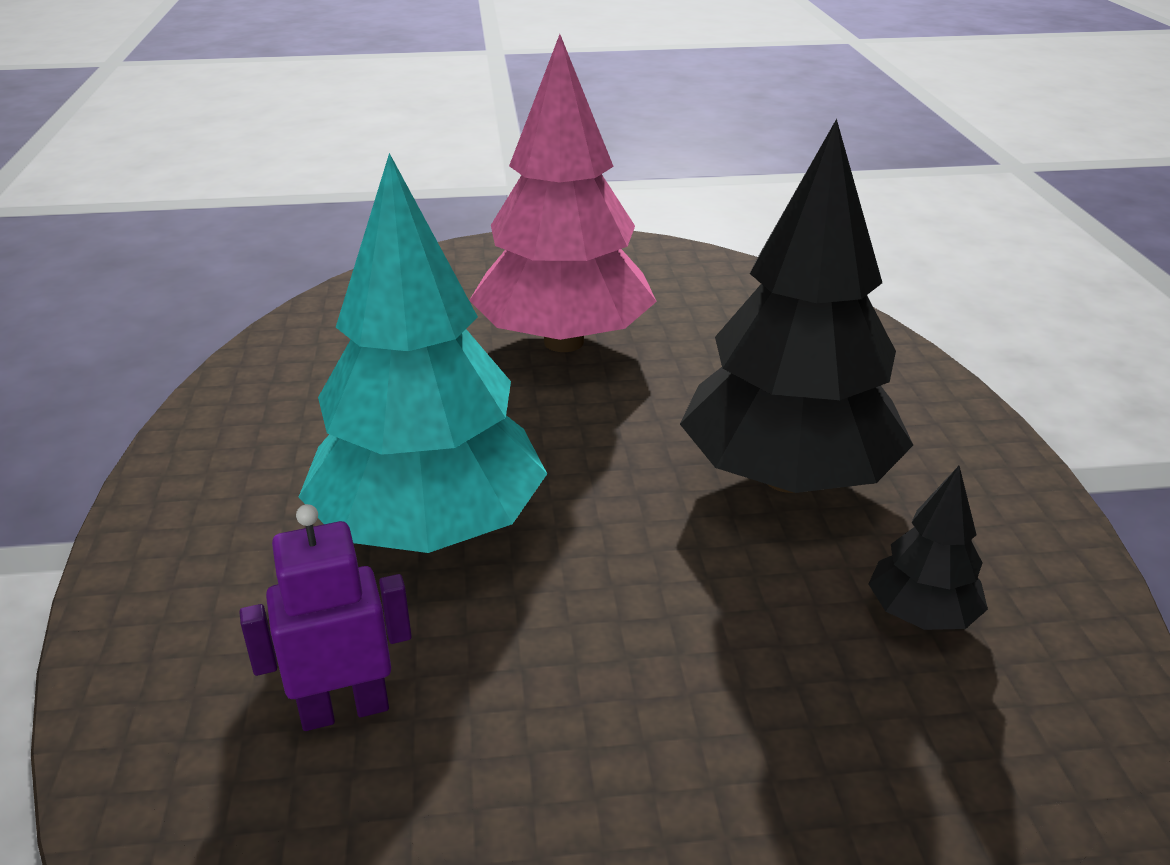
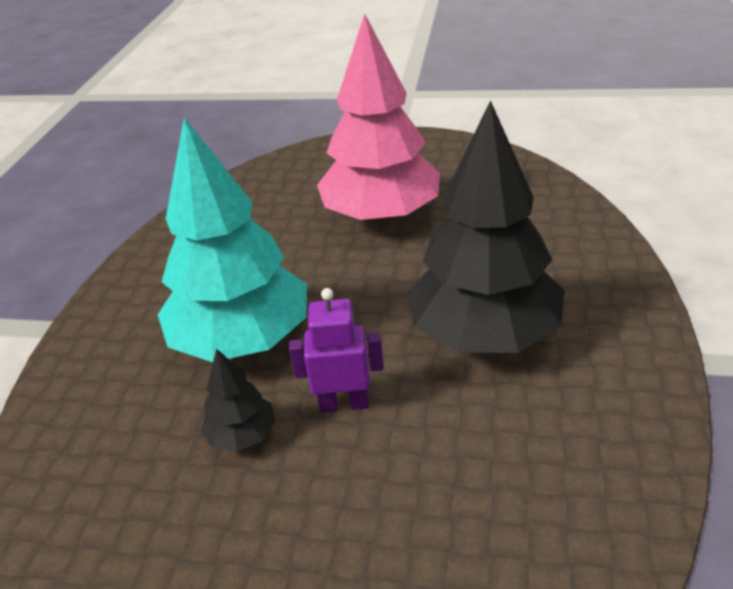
camera: 20 degrees right, 5 degrees up
(344, 709) = (148, 449): purple robot -> purple robot (344, 404)
(921, 614) = (527, 449): black tree -> black tree (242, 435)

